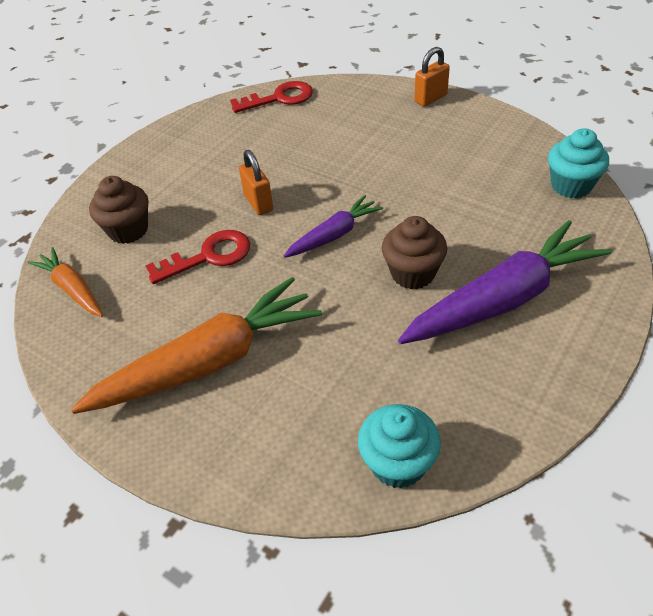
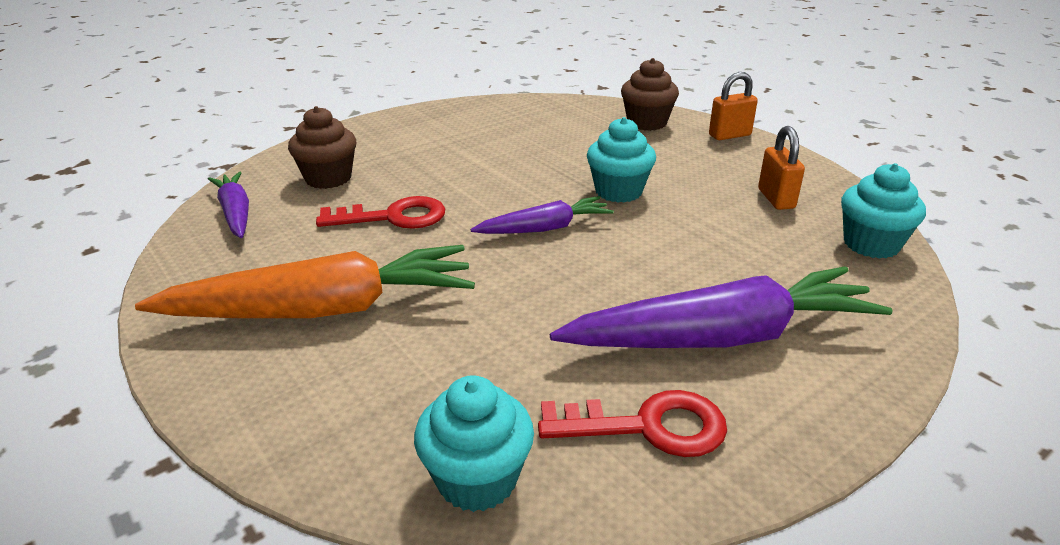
camera: 15 degrees right, 15 degrees down
(72, 289) = (235, 213): orange carrot -> purple carrot
(258, 203) = (479, 184): orange padlock -> orange padlock (776, 199)
(279, 98) = (558, 107): red key -> red key (647, 427)
(372, 181) = (618, 191): none -> turquoise cupcake
(413, 273) = (617, 284): brown cupcake -> brown cupcake (647, 123)

